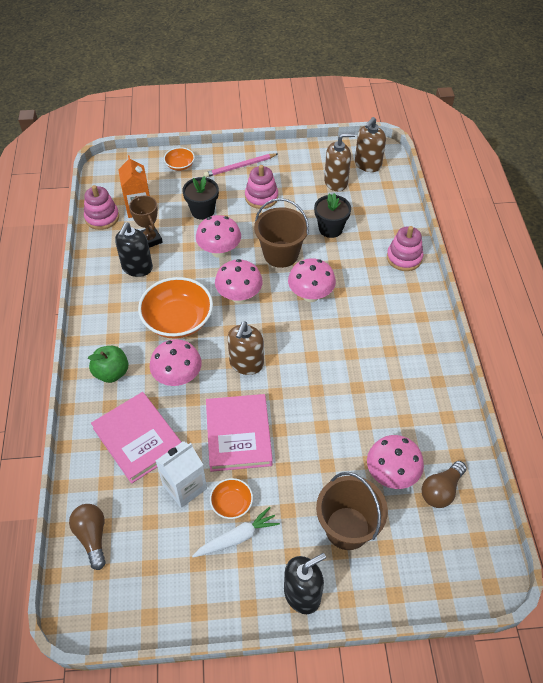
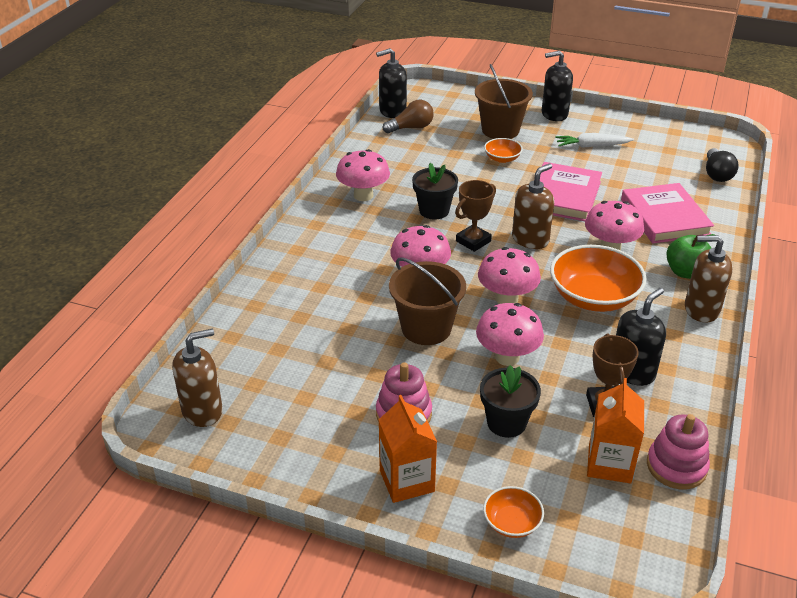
camera: 155 degrees left, 15 degrees down
(92, 537) = (717, 174): brown light bulb -> black light bulb
(184, 487) = (627, 179): white carton -> none
(232, 503) = (588, 162): orange bowl -> orange bowl (502, 158)
(240, 167) = (407, 481): pink pencil -> orange carton
(290, 344) = (473, 241): none -> brown trophy
(330, 229) = (338, 338): black flower pot -> black flower pot (434, 211)
(336, 182) = (275, 399): brown soap dispenser -> brown soap dispenser (701, 309)
(391, 474) = (443, 143): pink mushroom -> pink mushroom (363, 195)
(404, 258) = (278, 278): pink stacking toy -> none
(482, 515) = (392, 111): none -> black soap dispenser

